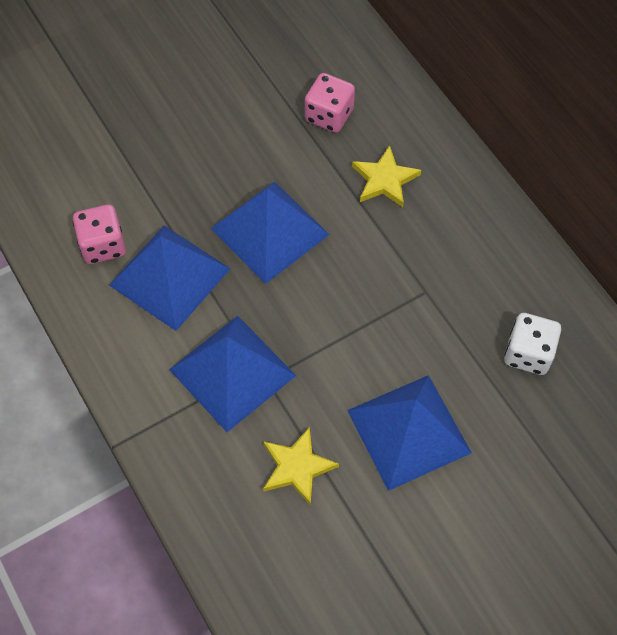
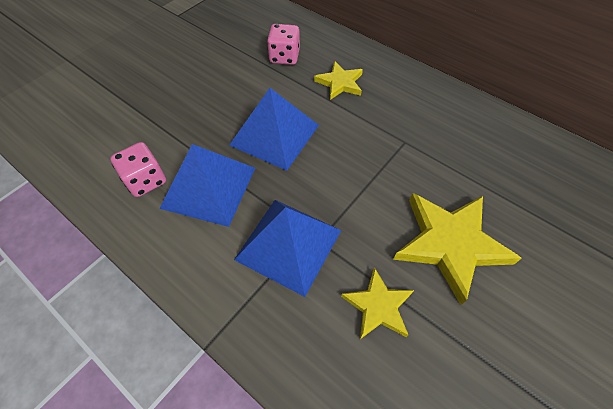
camera: 20 degrees left, 5 degrees down
(408, 431) = (450, 244): blue pyramid -> yellow star
(528, 353) = (498, 161): white dice -> none

